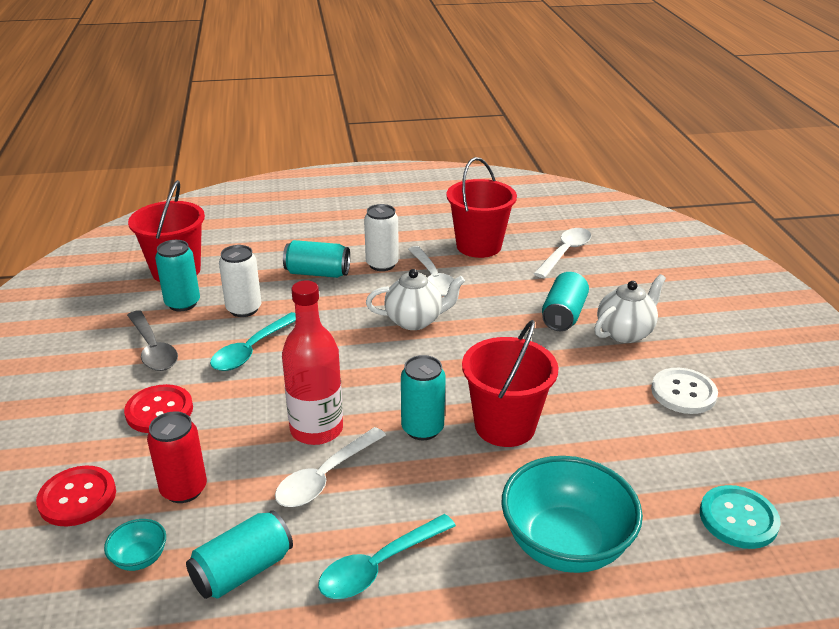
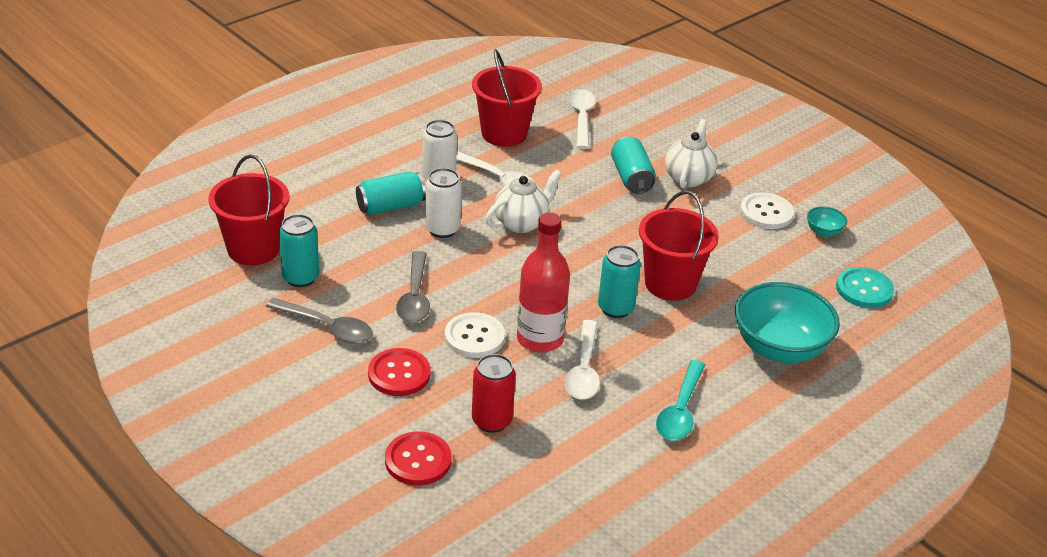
camera: 35 degrees left, 5 degrees up
(140, 558) = (516, 476): turquoise bowl -> turquoise bowl (823, 232)
(243, 571) = (596, 452): turquoise can -> none
(244, 309) = (364, 263): white can -> white can (442, 229)
(252, 350) = (415, 296): turquoise spoon -> grey spoon
(260, 404) = (474, 337): none -> white button

